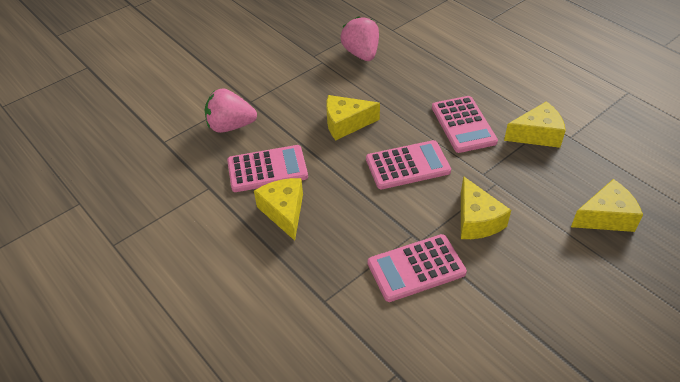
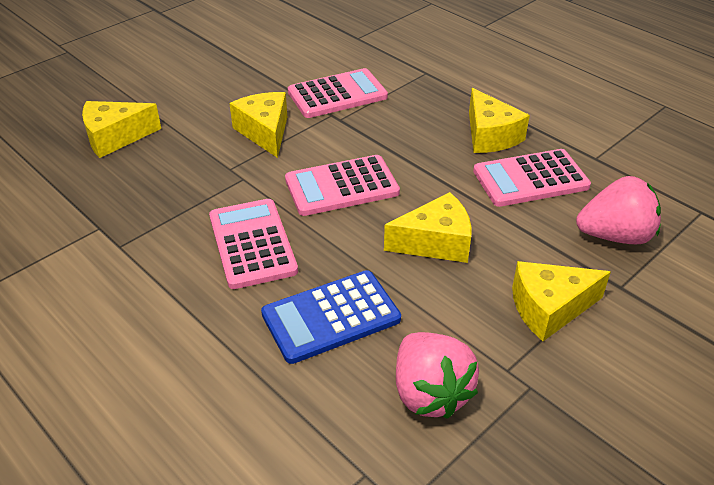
camera: 175 degrees right, 5 degrees down
(410, 85) = (331, 317): none -> blue calculator
(537, 134) = (146, 230): yellow cheese -> yellow cheese (549, 308)

